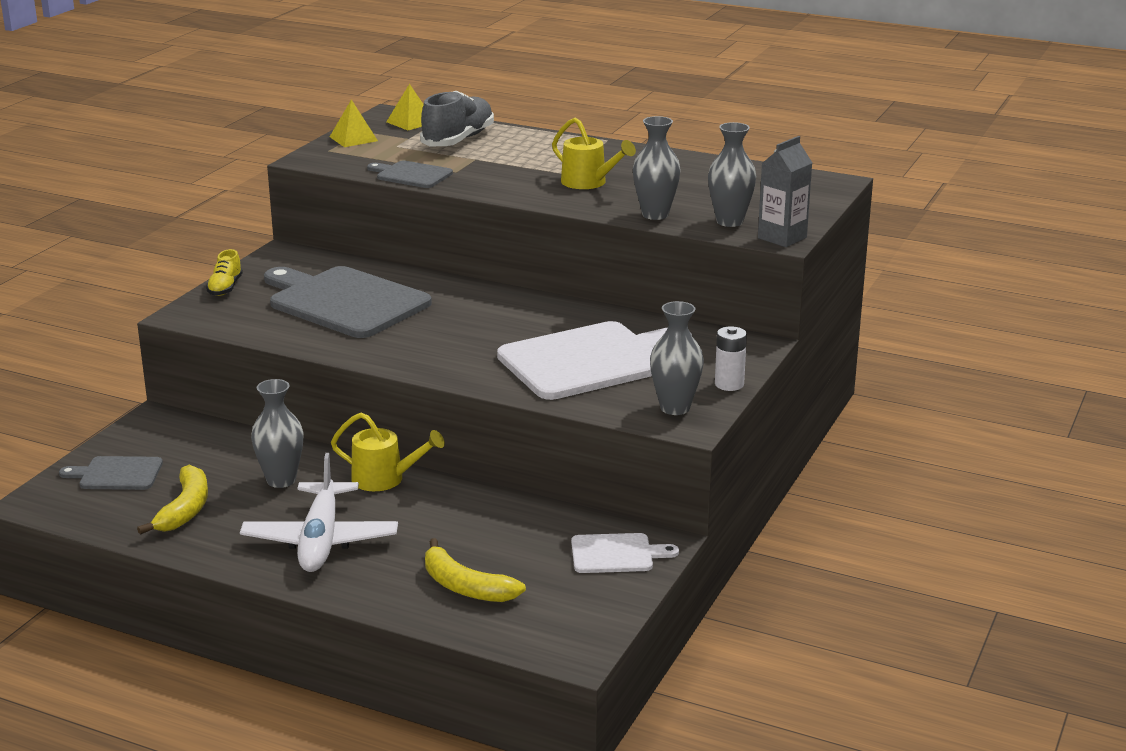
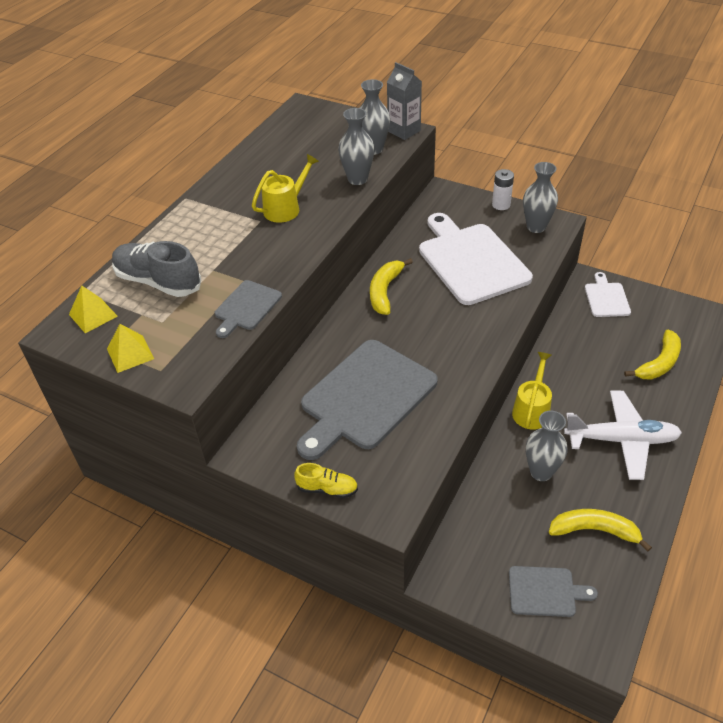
camera: 85 degrees left, 20 degrees up
(117, 474) = (545, 591): grey cutting board -> grey cutting board turned 90 degrees counterclockwise
(525, 309) = (385, 291): none -> yellow banana

